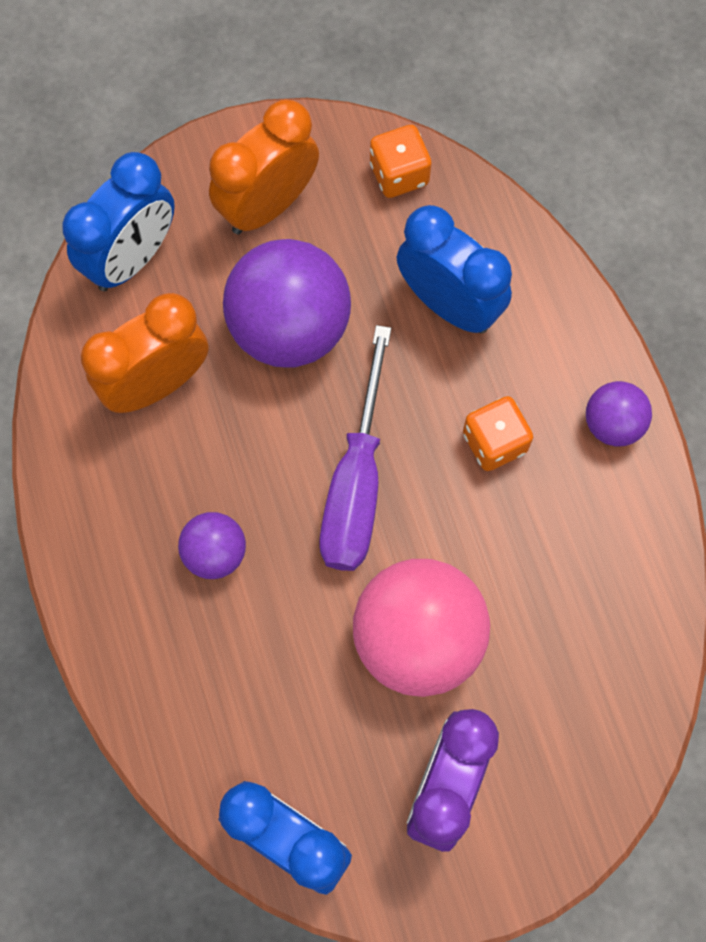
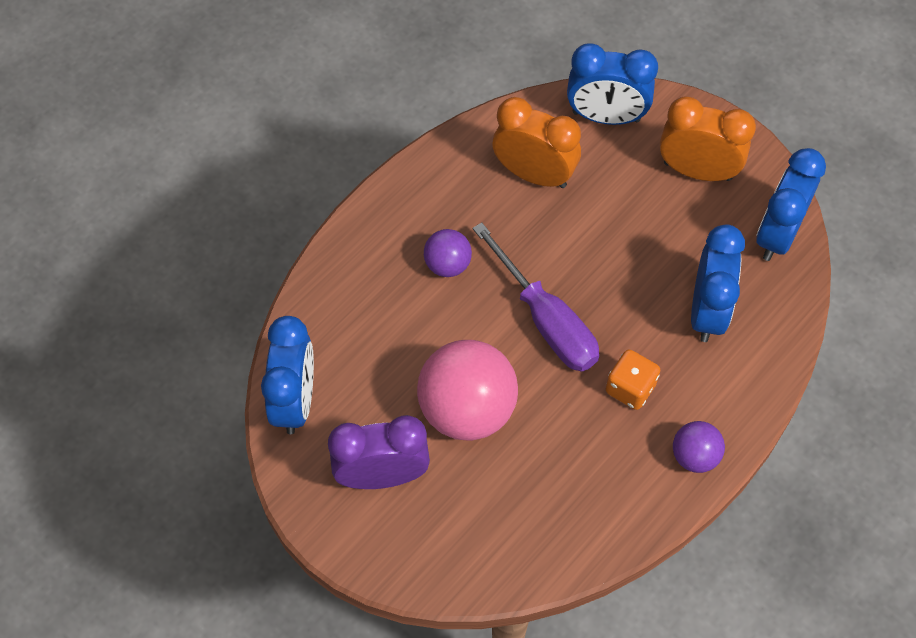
camera: 60 degrees right, 10 degrees down
(289, 328) = (623, 227): purple ball -> none
(356, 483) = (546, 320): purple screwdriver -> purple screwdriver turned 105 degrees counterclockwise
(399, 174) = (777, 234): orange dice -> blue clock

